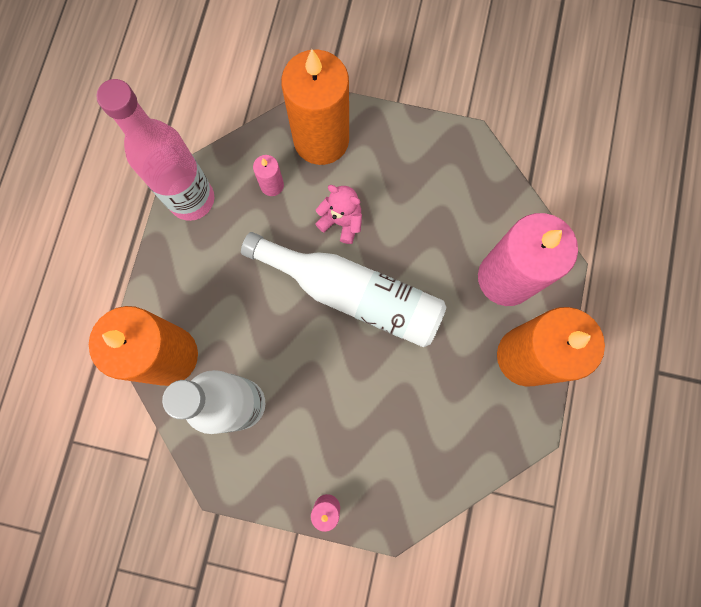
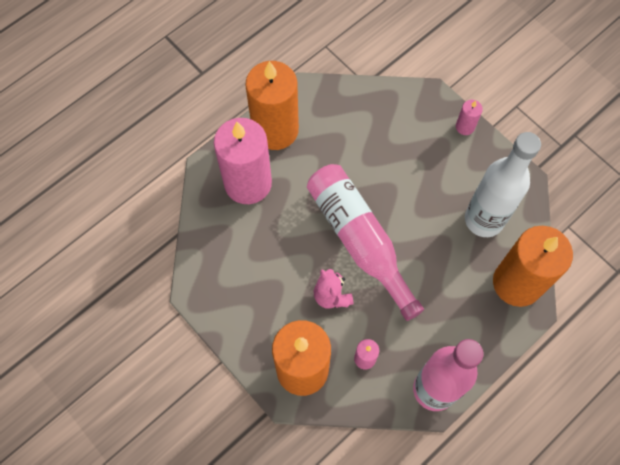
camera: 145 degrees left, 10 degrees down
(353, 294) = (359, 240): white bottle -> pink bottle

